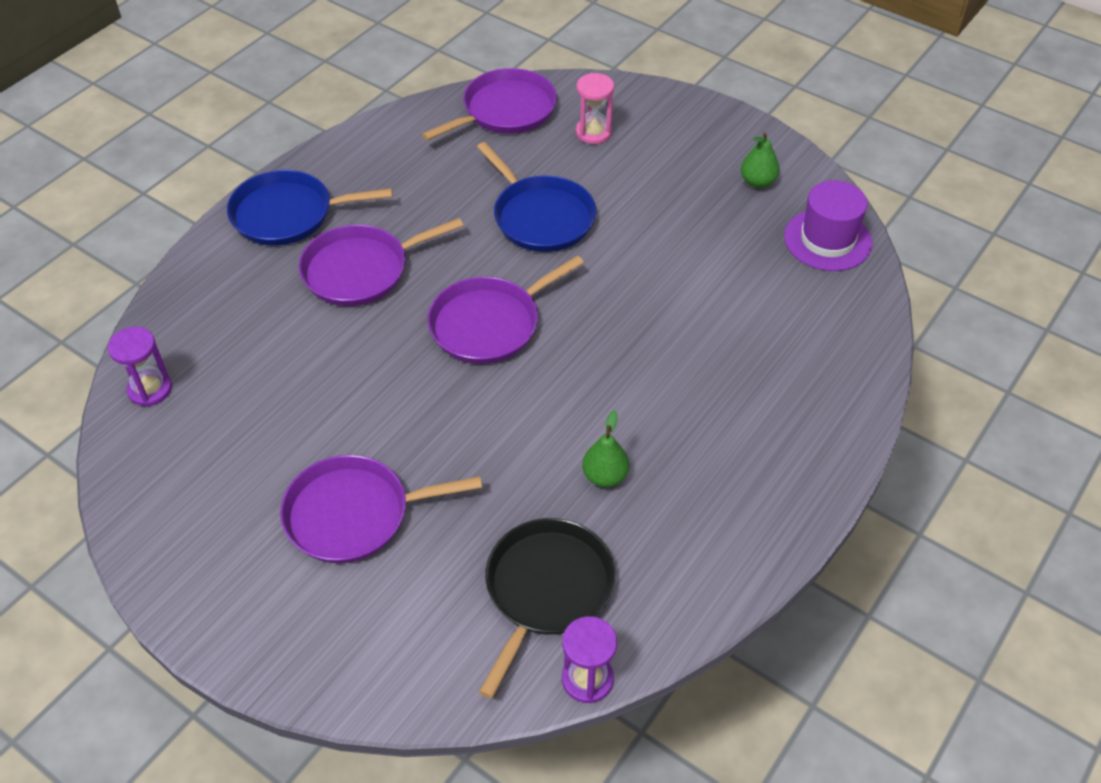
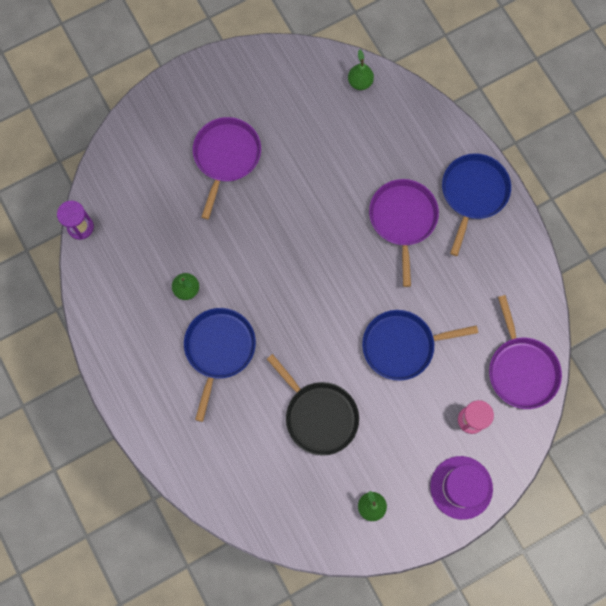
camera: 115 degrees right, 25 degrees up
(150, 389) = (360, 82): purple hourglass -> green pear
(489, 324) = (324, 275): purple pan -> none
(546, 590) = (135, 229): black pan -> black pan (319, 415)
(669, 400) = (219, 349): none -> blue pan
(827, 240) = (296, 520): purple hat -> purple hat (461, 487)

